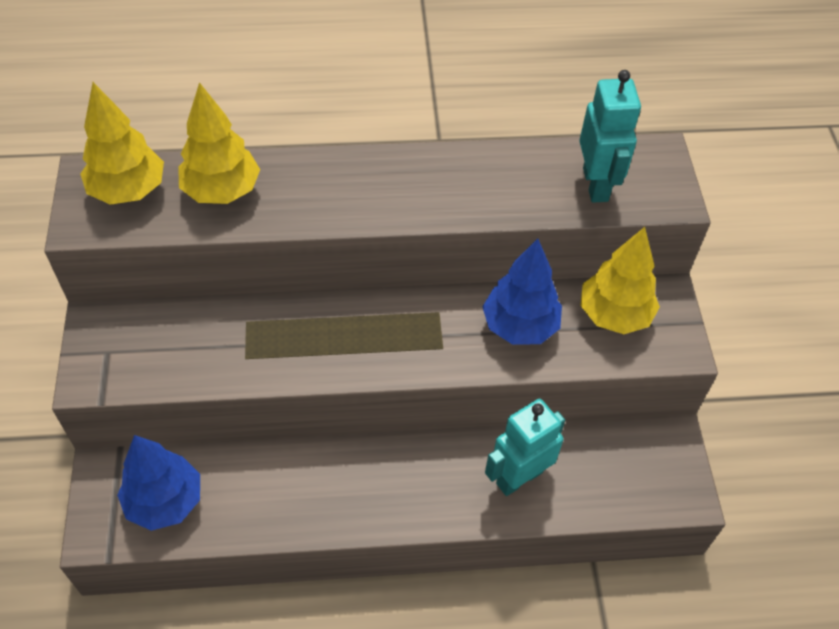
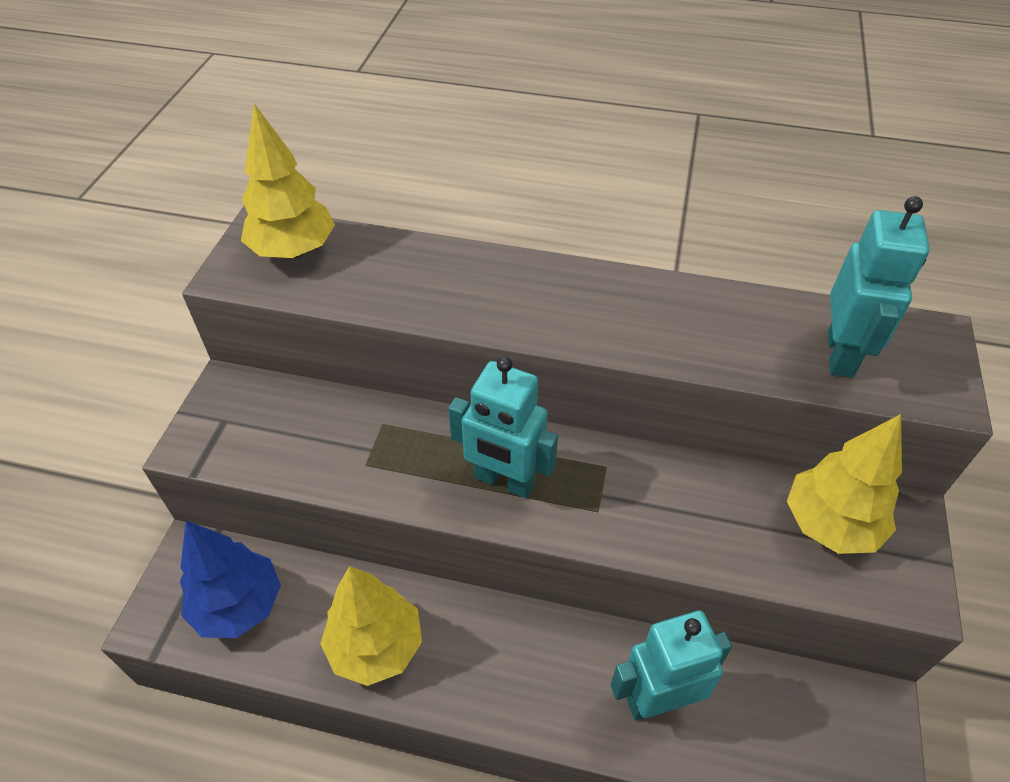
camera: 20 degrees right, 5 degrees down
(222, 191) = (390, 271): yellow tree -> yellow tree (376, 646)
(362, 343) = (504, 481): none -> turquoise robot
(520, 326) = (702, 508): blue tree -> none

